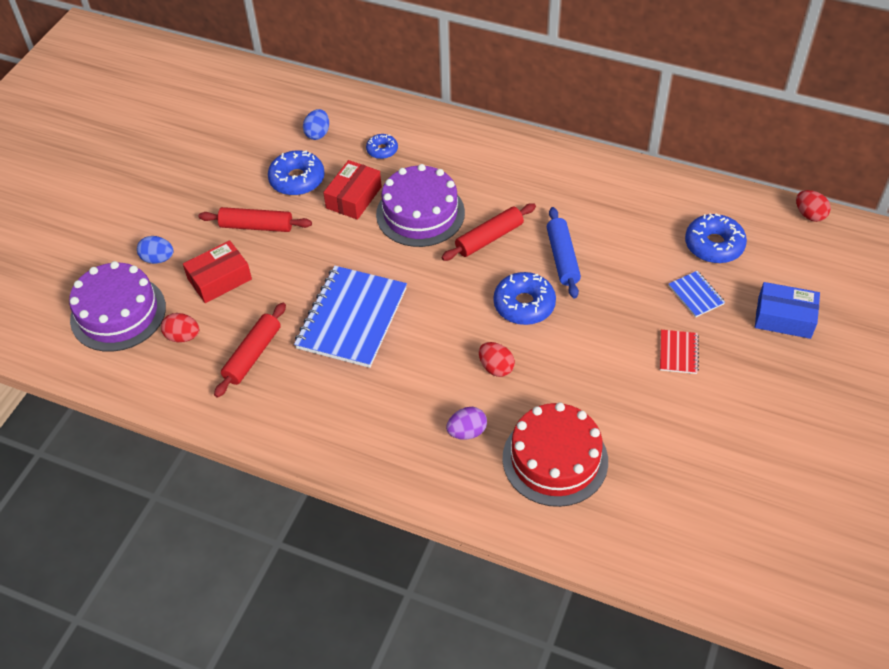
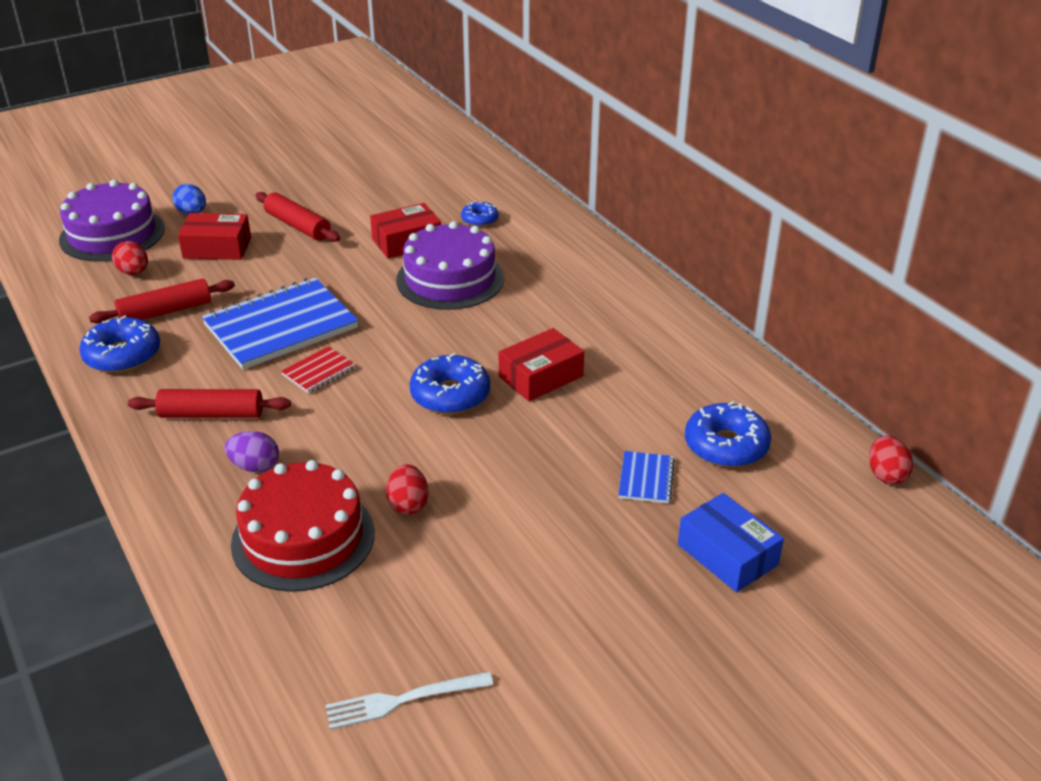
camera: 35 degrees right, 15 degrees down
(297, 179) = (376, 209): blue donut -> blue donut (122, 355)
(318, 134) = (439, 185): blue egg -> none
(489, 238) = (489, 327): red rolling pin -> red rolling pin (211, 414)
(496, 368) = (353, 430): red egg -> red egg (408, 504)
(562, 258) = (541, 376): blue rolling pin -> red box
(678, 353) = (557, 519): red notebook -> red notebook (319, 372)
(722, 516) = (403, 700): none -> white fork

